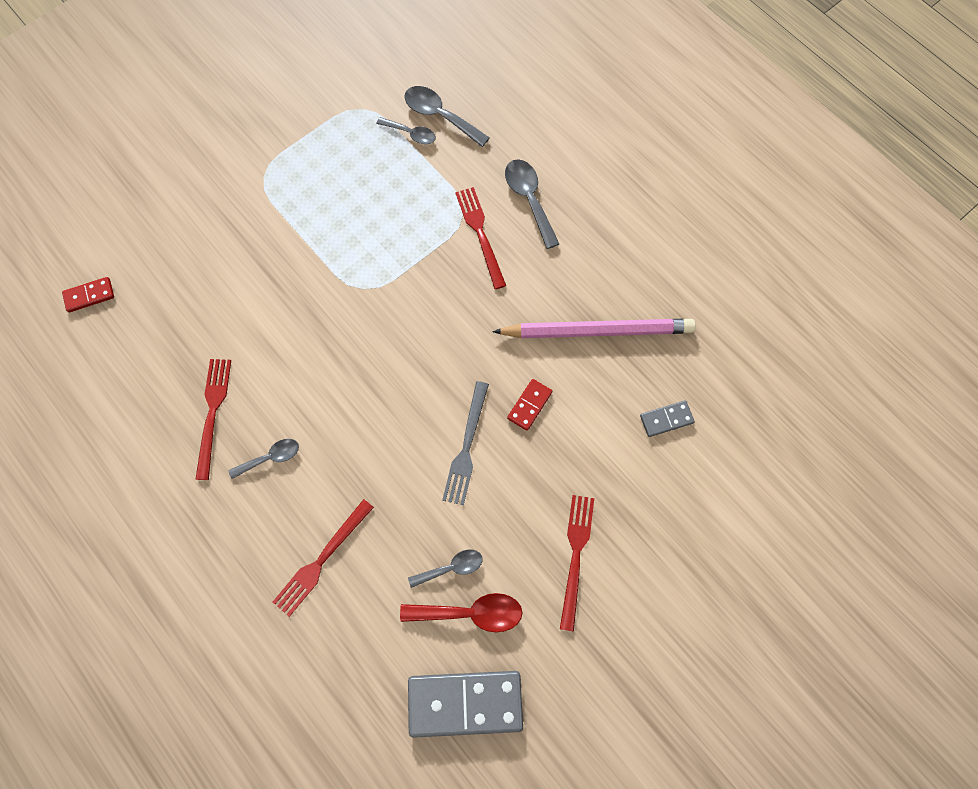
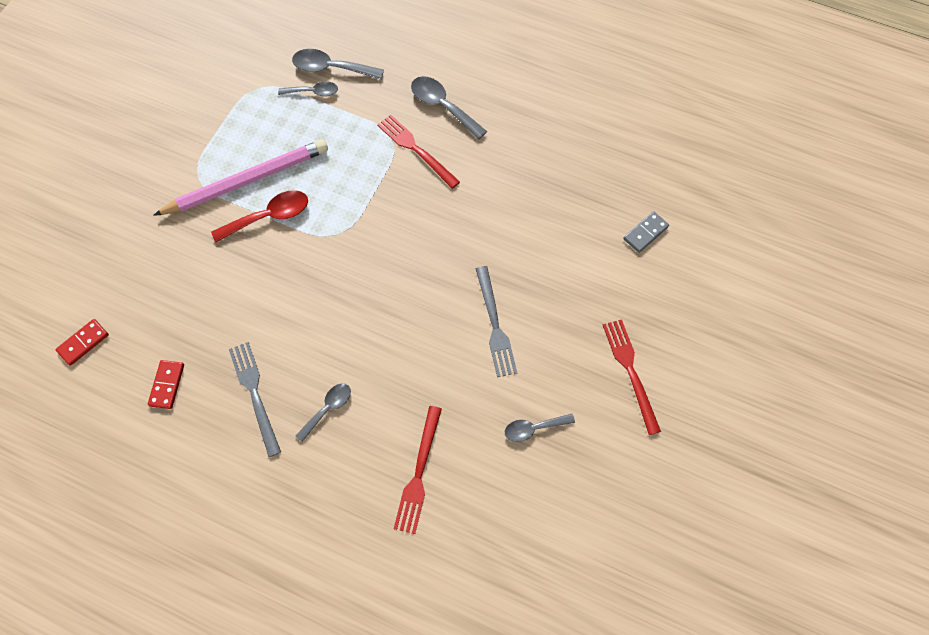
camera: 25 degrees left, 5 degrees down
(213, 413) = (255, 394): red fork -> grey fork
(451, 568) = (533, 428): grey spoon -> grey spoon turned 150 degrees counterclockwise
(465, 703) = (603, 532): grey domino -> none
(470, 613) = (569, 457): red spoon -> red spoon (269, 217)
(529, 405) = (529, 269): red domino -> red domino (167, 385)
(597, 331) = (554, 187): pink pencil -> pink pencil (247, 181)

